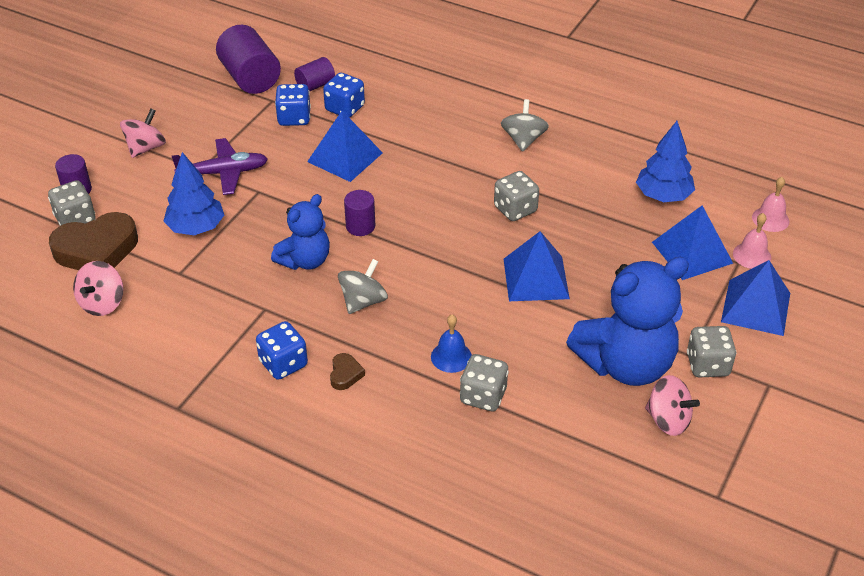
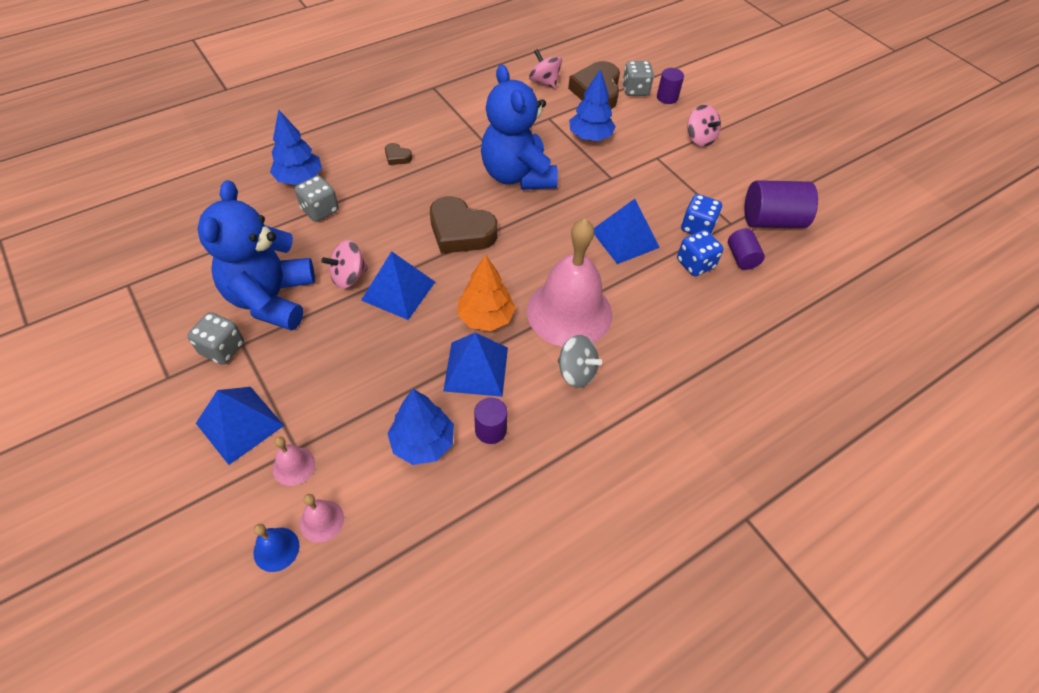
camera: 115 degrees right, 10 degrees up
(224, 173) = (645, 167): purple plane -> none
(283, 364) = (430, 135): blue dice -> none
(305, 260) = (517, 175): blue teddy bear -> blue teddy bear, size x1.70
(360, 226) = (533, 216): purple cylinder -> purple cylinder (490, 430)
(363, 301) = (454, 188): grey spinning top -> none
(424, 269) = (461, 231): none -> brown heart
(449, 445) = (299, 179): none -> blue tree
(451, 357) = (366, 210): blue bell -> blue bell (276, 549)
(464, 163) = (569, 312): none -> pink bell
(515, 209) = (485, 317): grey dice -> orange tree
(668, 420) = (205, 294): pink spinning top -> pink spinning top (349, 276)
(692, 252) = (337, 418): blue pyramid -> blue pyramid (476, 368)

